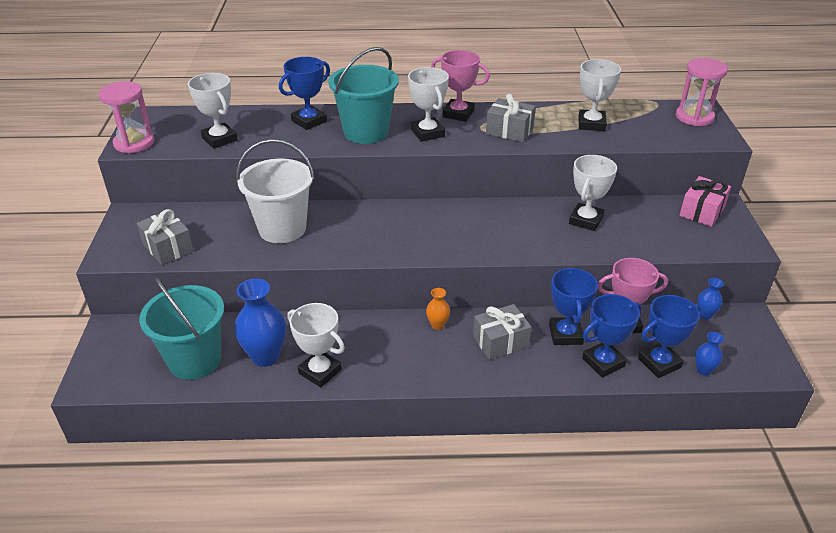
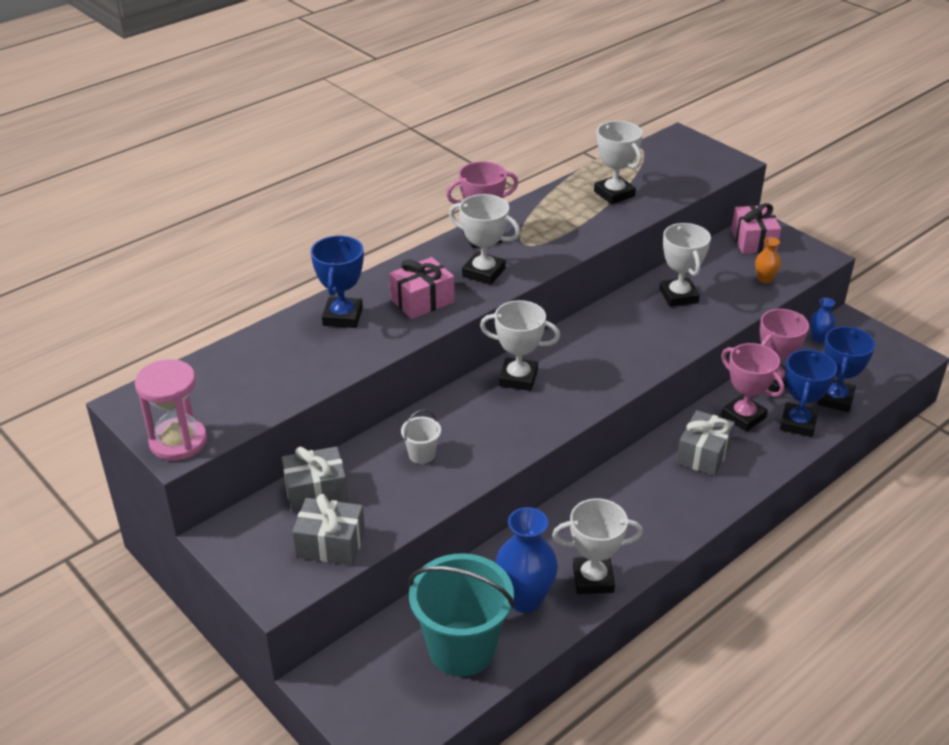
camera: 40 degrees left, 0 degrees up
(219, 139) = (275, 386): white trophy -> white trophy (518, 378)
(282, 229) = (422, 454): white bucket -> white bucket, size x0.43
(366, 132) = (422, 301): turquoise bucket -> pink gift
(437, 325) = (635, 471): orange vase -> orange vase (764, 279)
(509, 131) = (555, 234): grey gift -> grey gift (316, 492)
(565, 334) = (743, 416): blue trophy -> pink trophy
(694, 117) = (685, 149): pink hourglass -> none
(703, 370) = (869, 386): blue vase -> none

